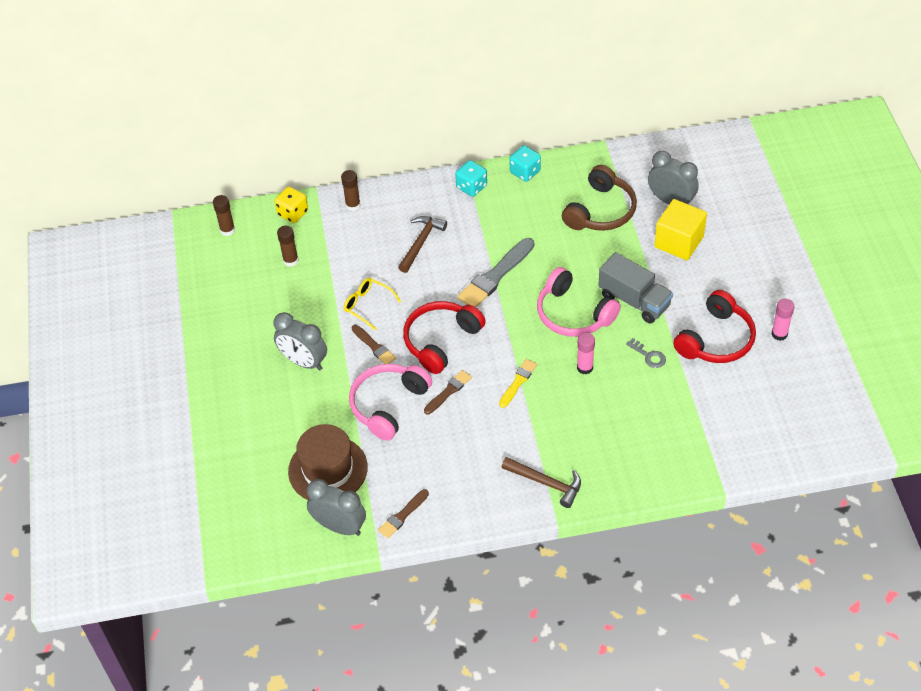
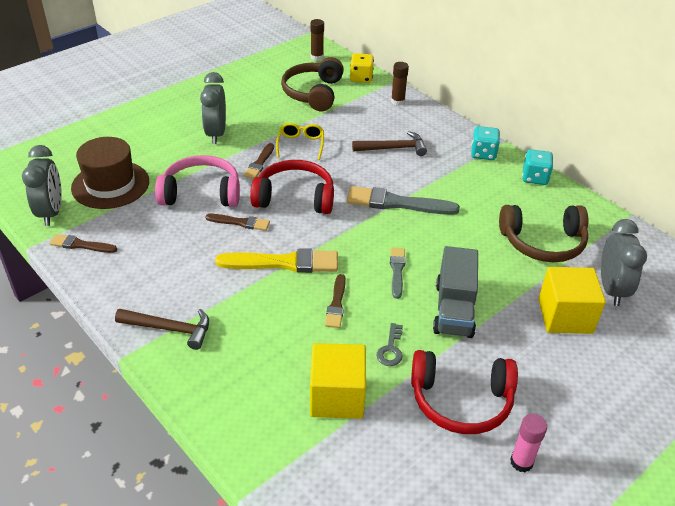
camera: 55 degrees right, 10 degrees down
(290, 260) = (313, 93): brown glue stick -> brown headphones
(518, 382) = (283, 263): yellow brush -> yellow brush, size x1.78
(546, 483) = (169, 329): brown hammer -> brown hammer turned 75 degrees counterclockwise
(573, 314) = (397, 270): pink headphones -> grey brush
(585, 367) = (336, 304): pink glue stick -> brown brush
(673, 406) = (337, 397): none -> yellow cube

